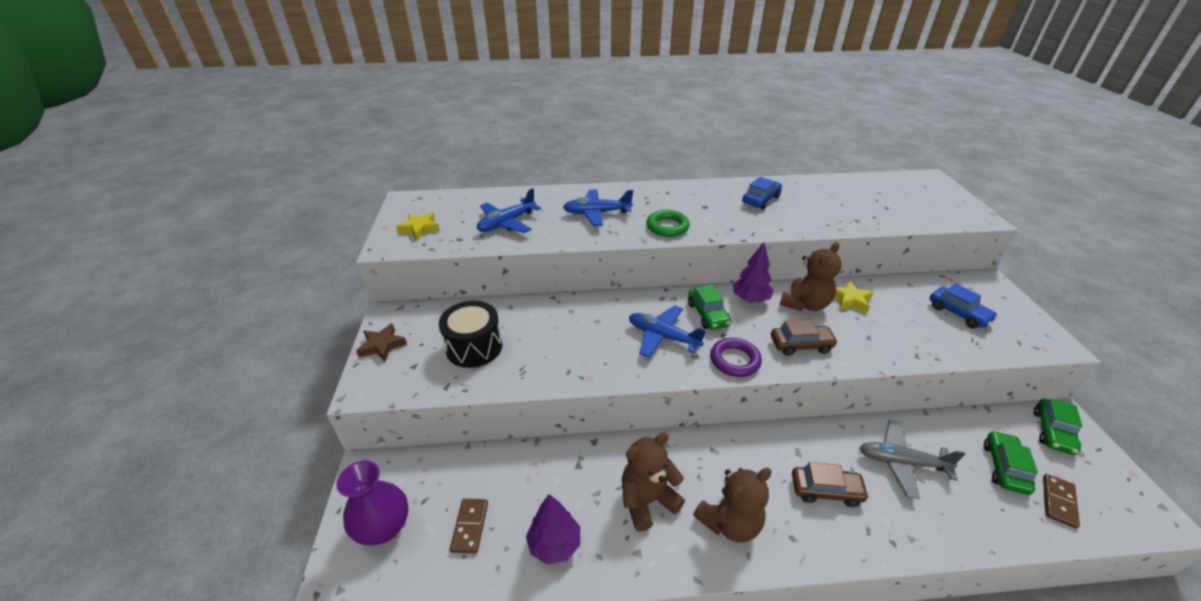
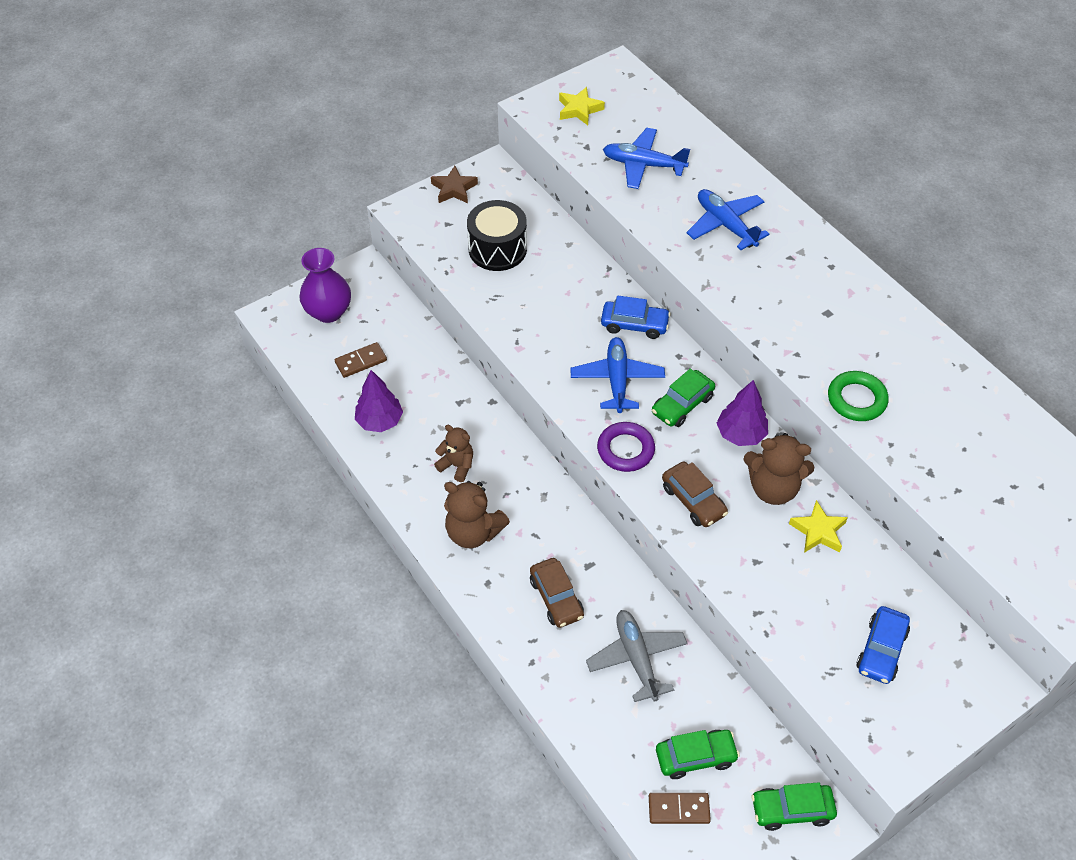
camera: 60 degrees right, 15 degrees up
(647, 500) = (457, 465): brown teddy bear -> brown teddy bear, size x0.64
(667, 227) = (750, 295): green ring -> green ring (856, 399)
(760, 200) = (896, 361): blue car -> blue car (634, 324)

